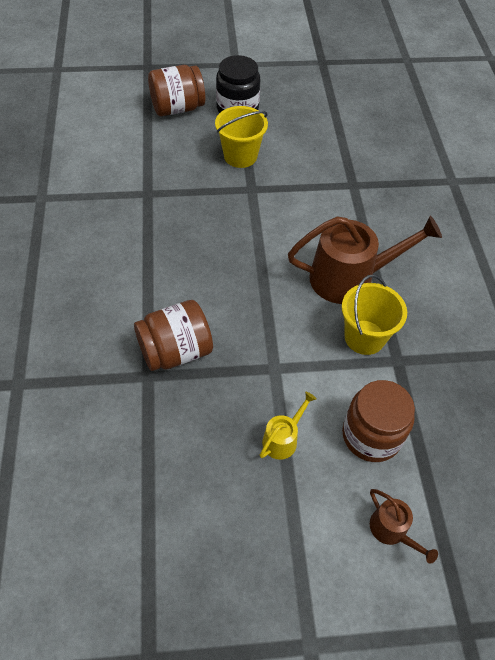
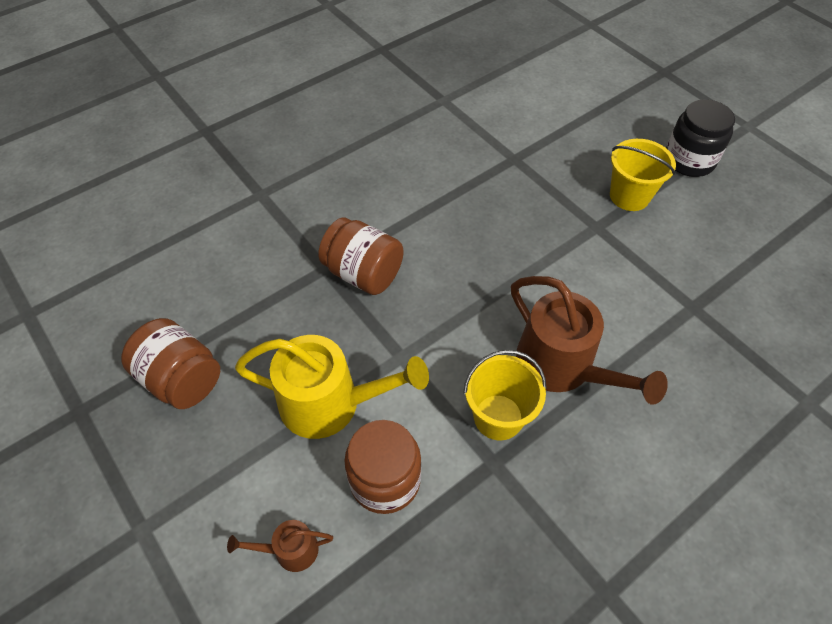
camera: 60 degrees right, 0 degrees up
(177, 108) = (637, 120): brown jar -> brown jar (181, 379)
(283, 439) = (330, 403): yellow watering can -> yellow watering can, size x2.11
(392, 530) = (290, 550): brown watering can -> brown watering can turned 60 degrees clockwise

